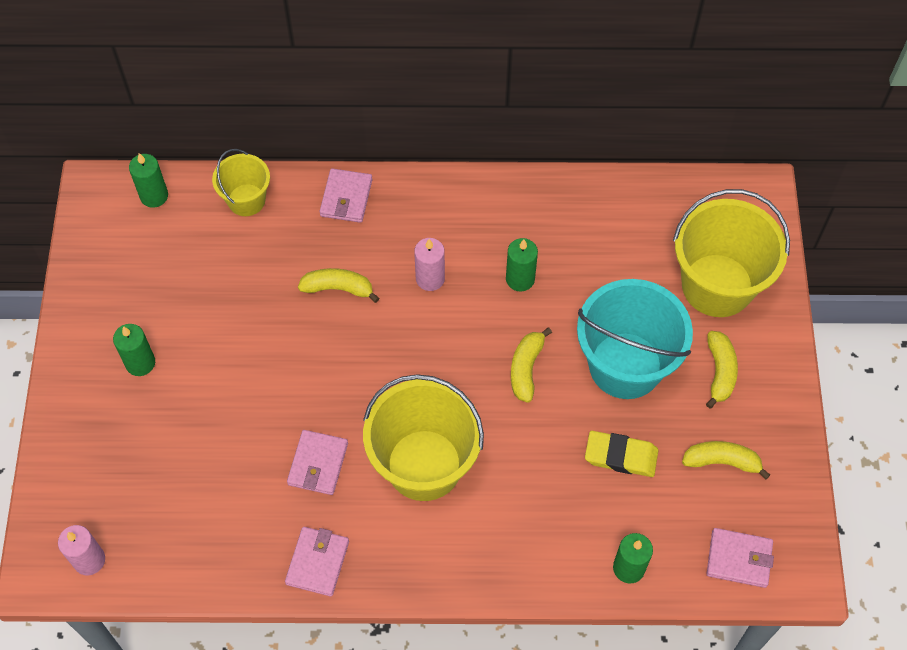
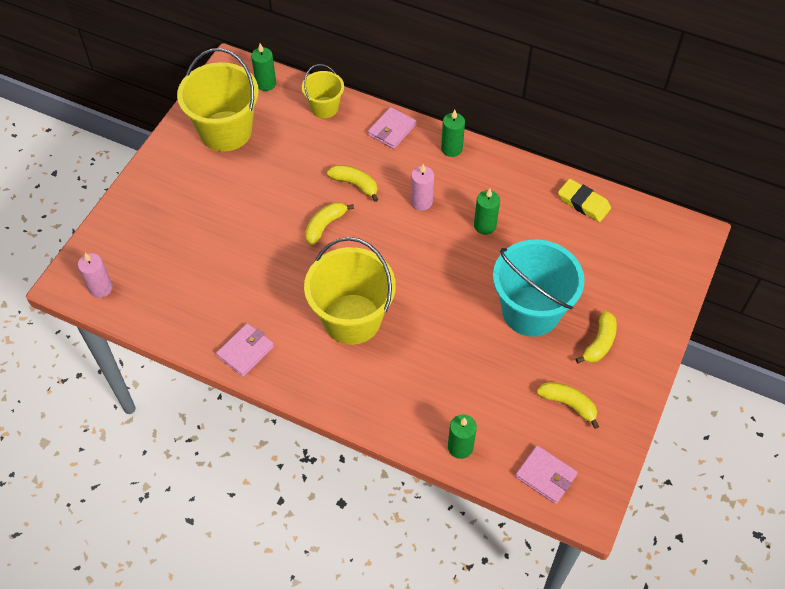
camera: 25 degrees right, 5 degrees down
(140, 363) = (200, 181): green candle -> green candle (451, 149)
(318, 464) = (280, 289): pink wallet -> none
(526, 369) = (457, 285): yellow banana -> yellow banana (325, 226)
(621, 456) = (495, 370): yellow eraser -> yellow eraser (583, 203)
(717, 285) = (628, 284): yellow bucket -> yellow bucket (225, 131)

